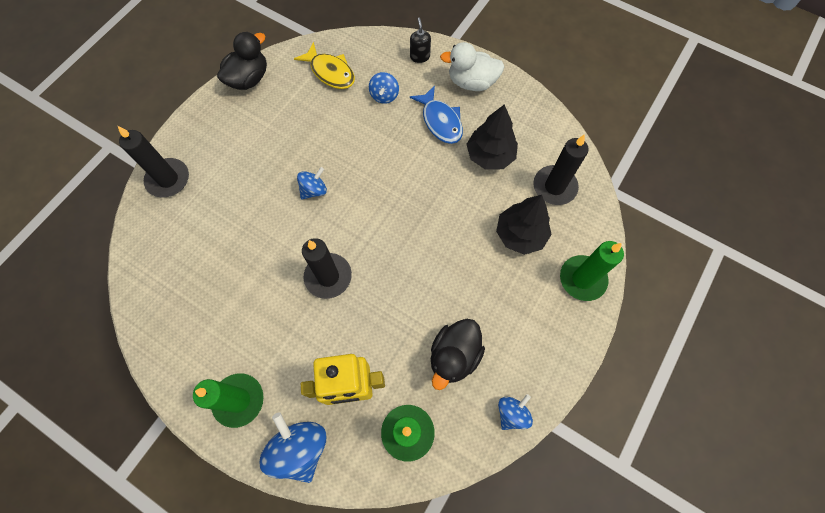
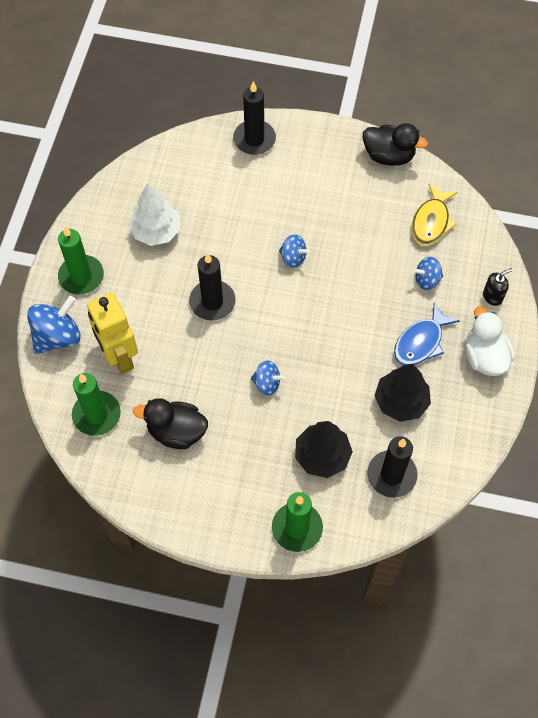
camera: 70 degrees right, 5 degrees down
(223, 304) = (156, 231): none -> white tree
(512, 413) = (141, 496): blue spinning top -> blue spinning top (267, 383)

